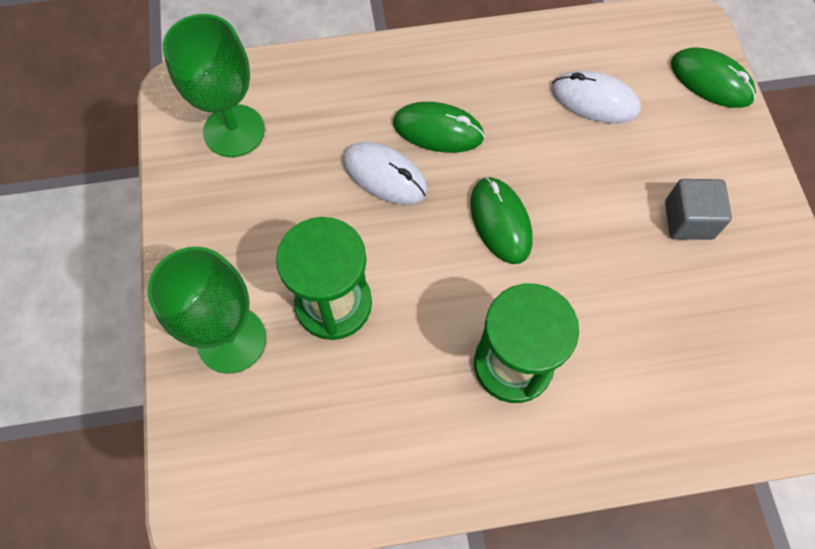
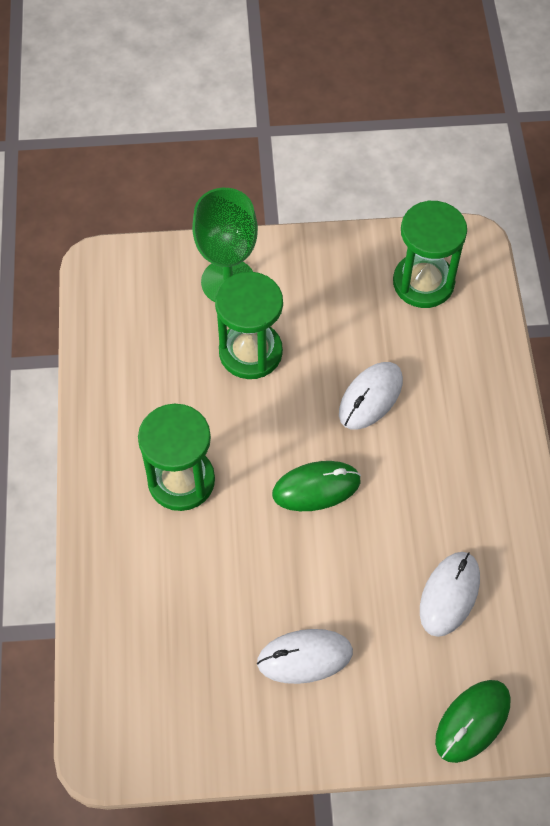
camera: 95 degrees right, 5 degrees down
(234, 131) = (423, 282): green goblet -> green hourglass
(438, 130) = (418, 445): green mouse -> none
(688, 220) = (305, 657): grey cube -> white mouse

